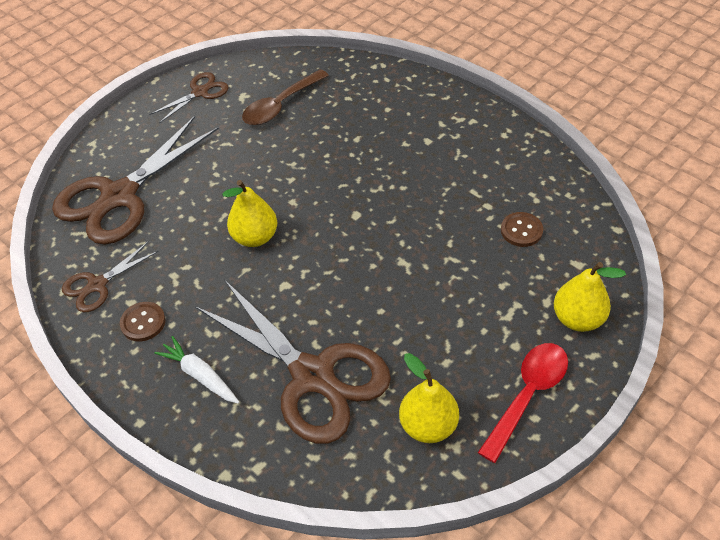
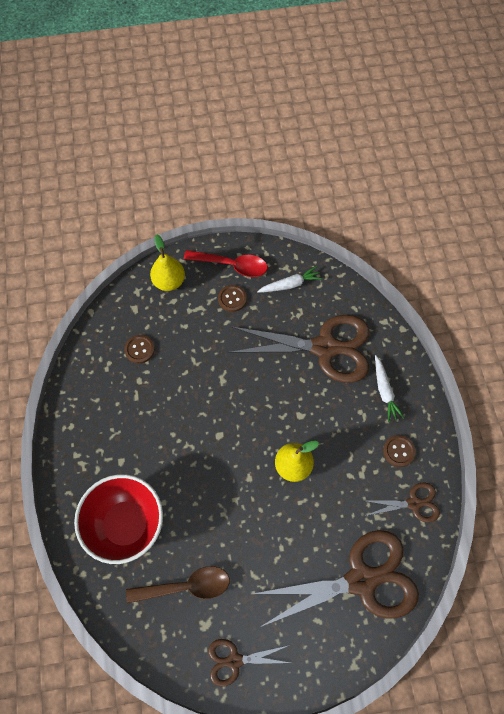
camera: 145 degrees left, 15 degrees up
(313, 376) = (325, 348): brown scissors -> brown scissors turned 105 degrees clockwise
(373, 108) = (126, 524): none -> red bowl
(428, 425) = (290, 284): yellow pear -> white carrot
(482, 353) = (232, 299): none -> brown button
(527, 395) = (232, 265): red spoon -> red spoon turned 150 degrees counterclockwise

